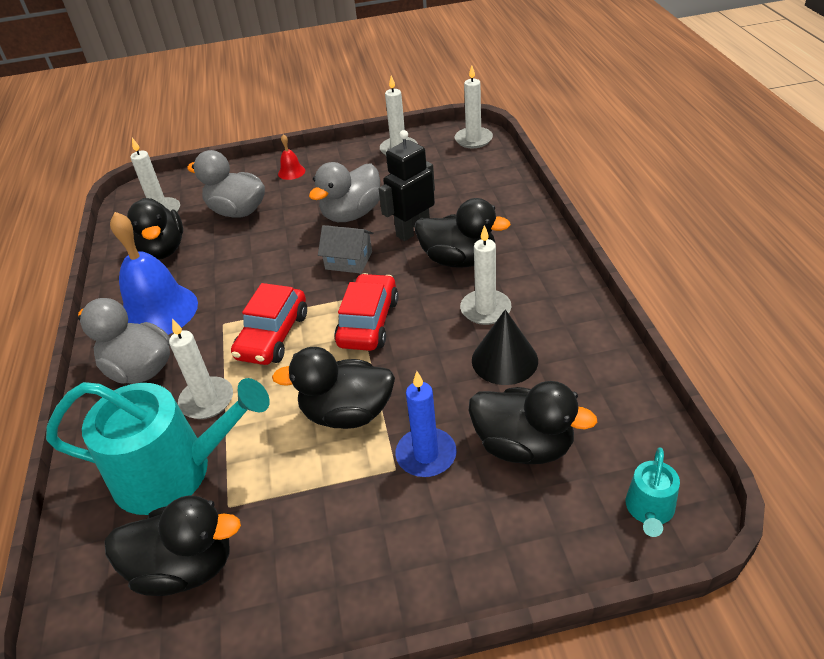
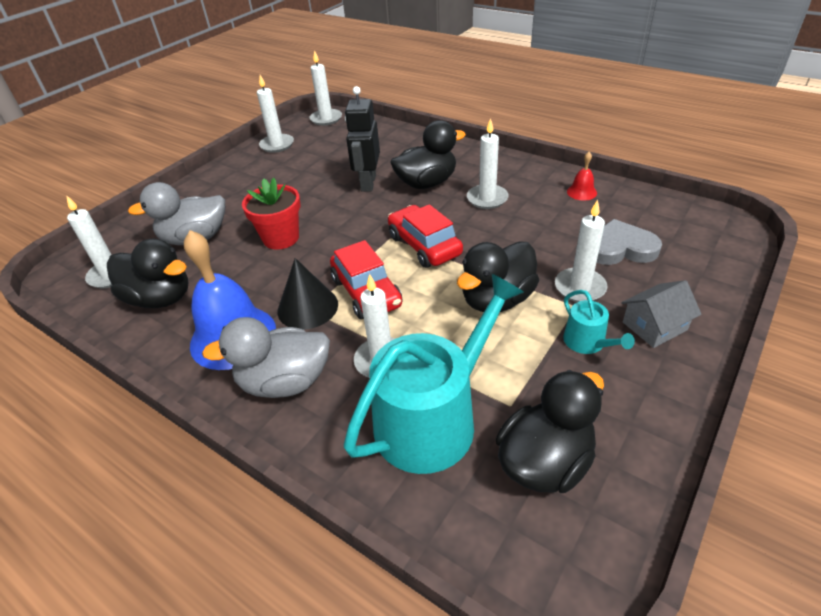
camera: 45 degrees left, 0 degrees up
(285, 246) = (281, 238): none -> red flower pot
(291, 172) = (204, 193): red bell -> red bell (581, 192)
(349, 260) = (348, 221): grey house -> grey house (654, 326)
(352, 214) = (304, 195): grey duck -> none
(426, 455) = (580, 287): blue candle -> white candle
(504, 360) = (541, 216): black cone -> black cone (307, 307)
(523, 446) = (620, 248): black duck -> grey heart
(649, 510) = (718, 236): turquoise watering can -> turquoise watering can (588, 343)

